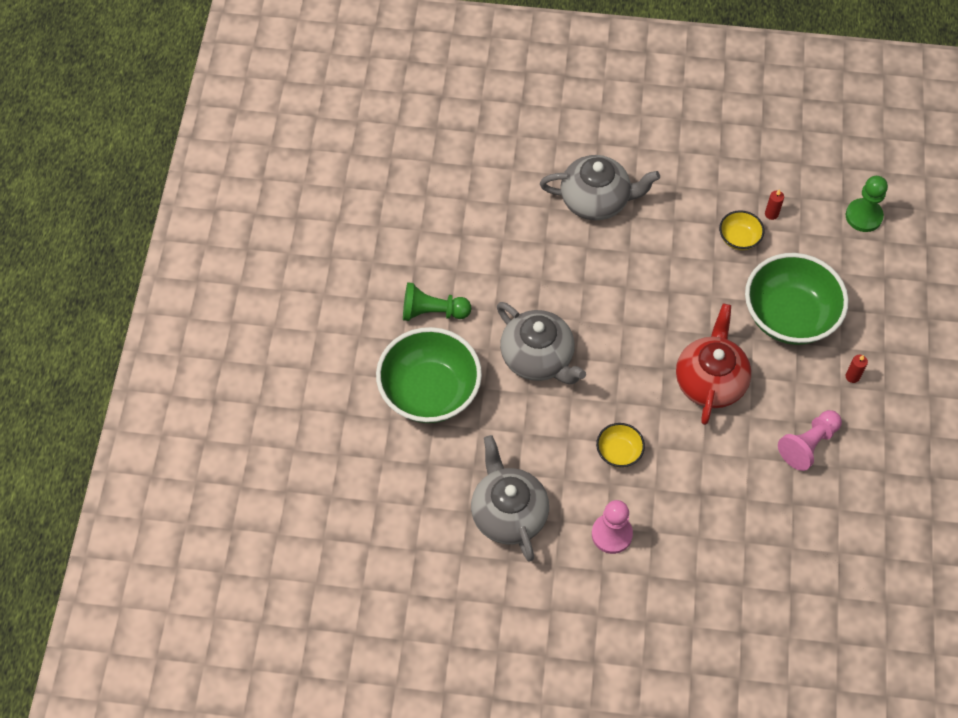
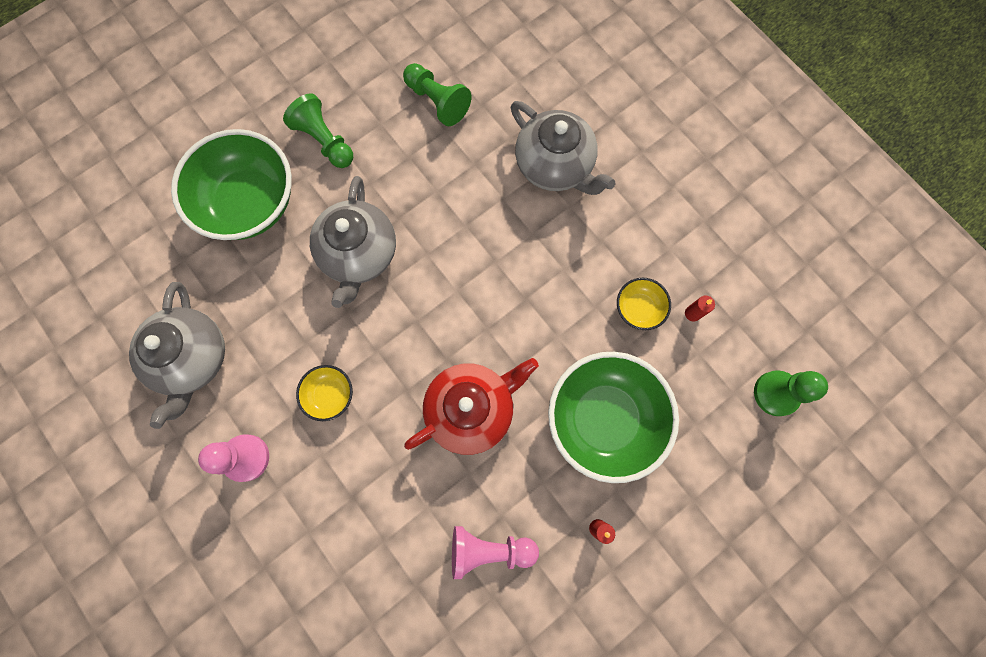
camera: 45 degrees right, 15 degrees up
(477, 225) = (437, 101): none -> green pawn
(508, 513) = (192, 358): grey teapot -> grey teapot turned 150 degrees clockwise

